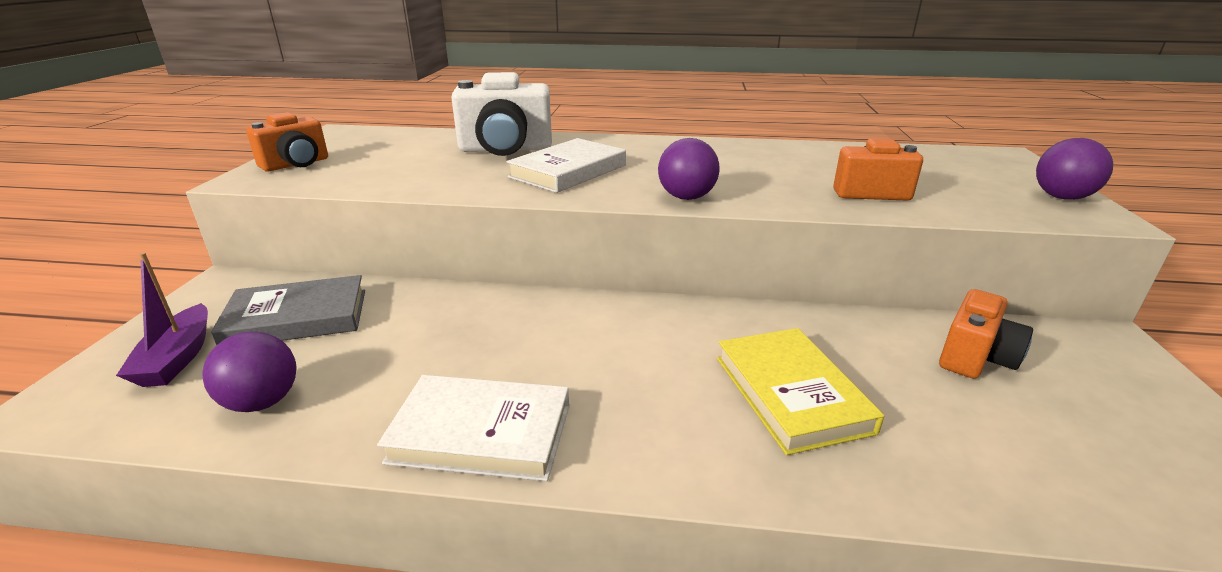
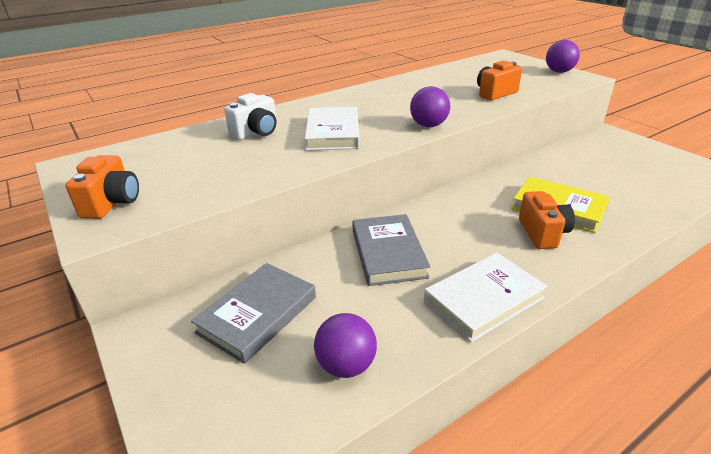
camera: 40 degrees left, 5 degrees up
(178, 358) = (226, 387): purple boat -> none
(487, 329) = (388, 253): none -> grey book
(505, 149) = (256, 132): white camera -> white camera, size x0.64
(975, 358) = (586, 160): orange camera -> orange camera (542, 233)

